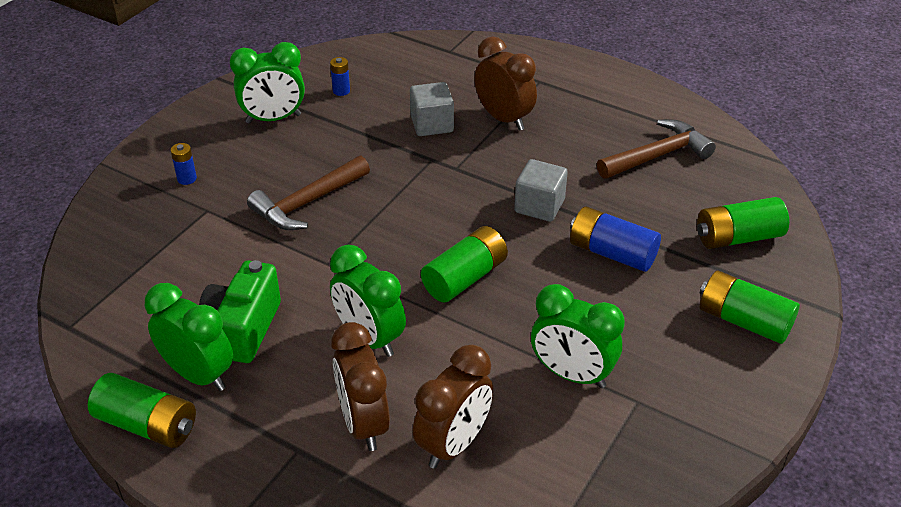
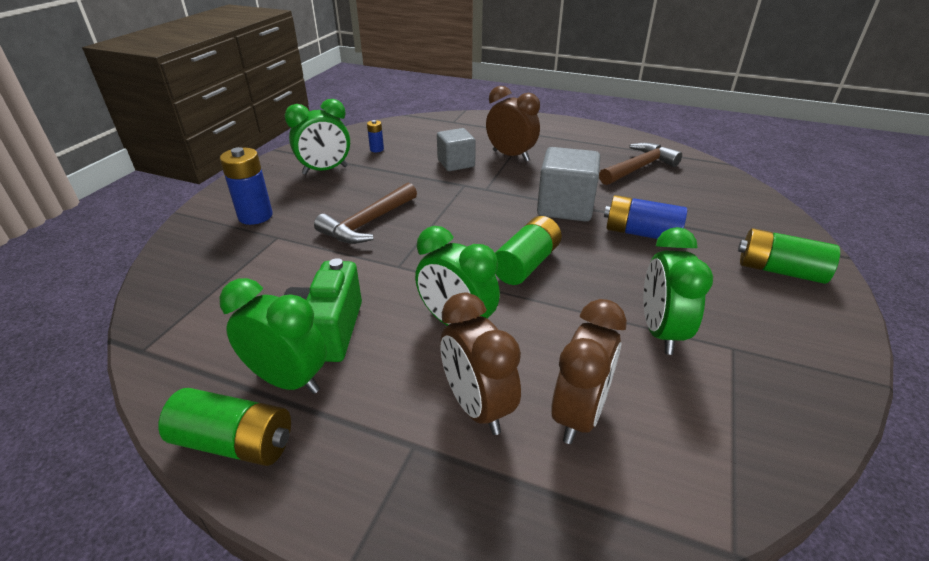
camera: 10 degrees left, 5 degrees down
(187, 179) = (255, 216): blue battery -> blue battery, size x1.95
(539, 206) = (565, 207): grey cube -> grey cube, size x1.51
(572, 374) = (660, 332): green clock -> green clock turned 75 degrees clockwise
(738, 237) = (733, 213): green battery -> none

